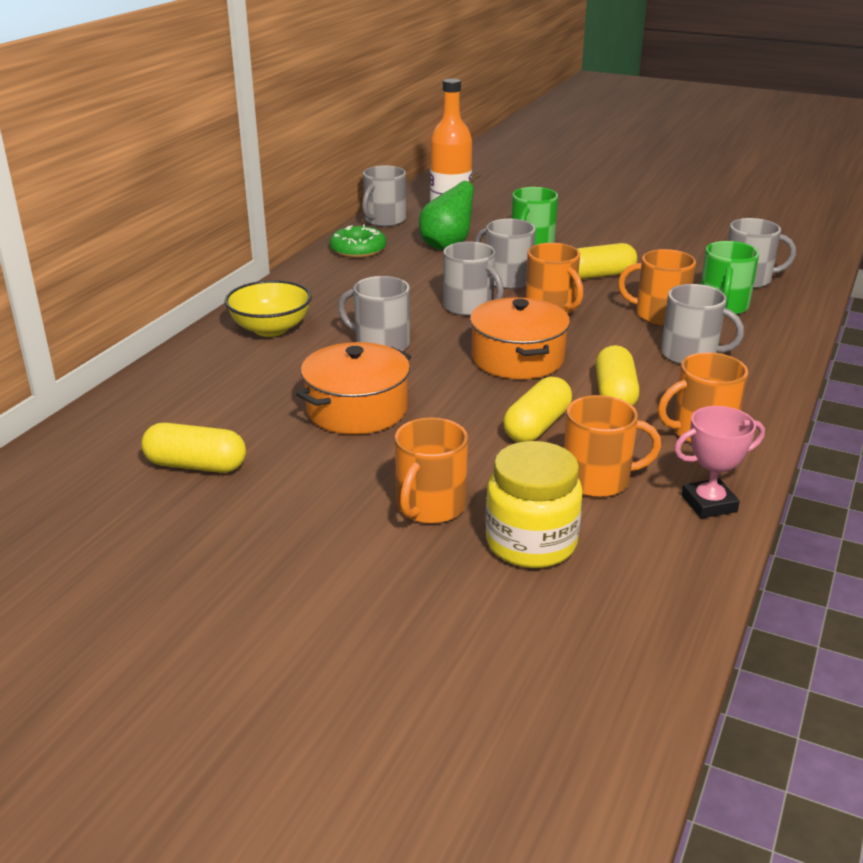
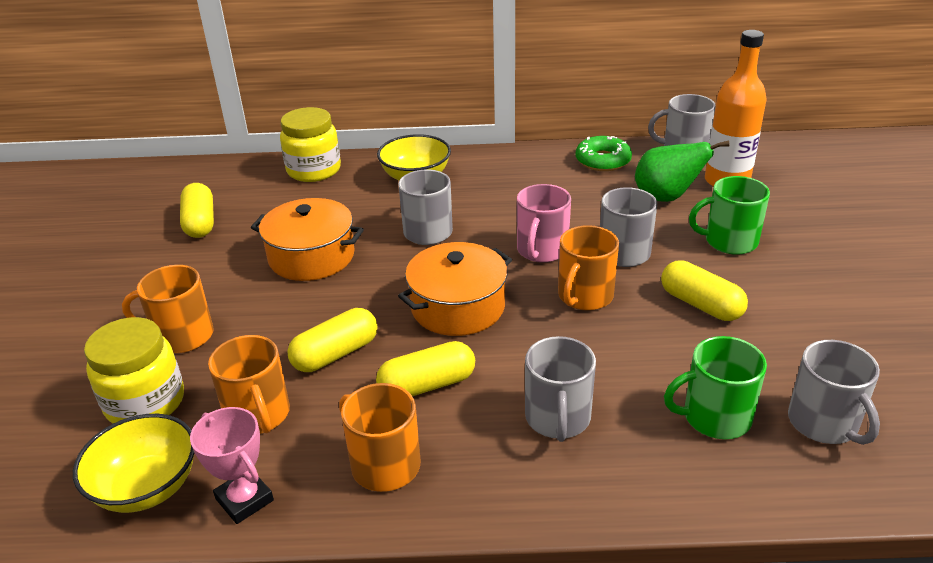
camera: 65 degrees right, 5 degrees up
(173, 377) = (314, 170): none -> yellow jar
(469, 307) = (542, 250): grey mug -> pink mug
(537, 426) = (335, 354): yellow capsule -> yellow capsule turned 45 degrees counterclockwise
(659, 315) = (640, 372): orange mug -> none
(663, 555) = (147, 487): none -> yellow bowl

